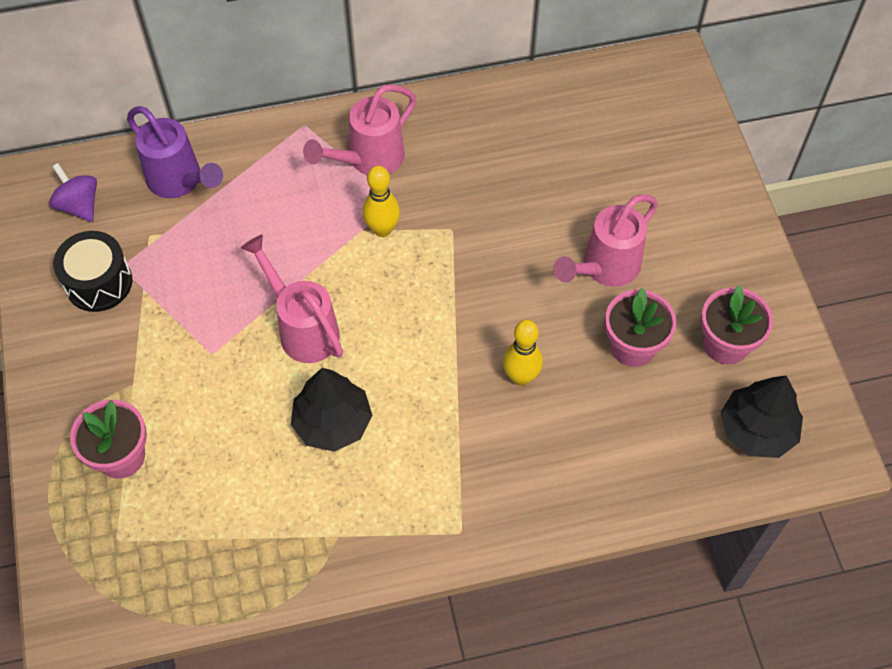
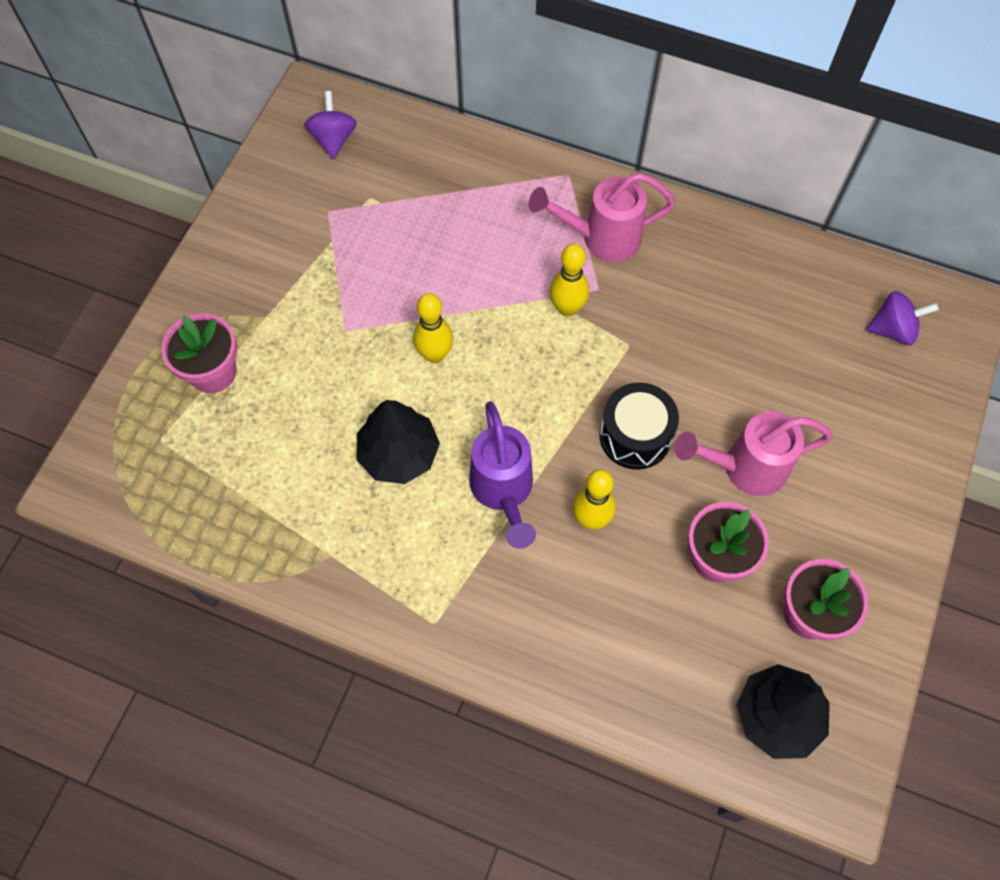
camera: 35 degrees right, 5 degrees up
(99, 282) = (301, 214): black drum -> black drum (635, 436)
(180, 182) = (428, 166): purple watering can -> purple watering can (503, 492)
(302, 328) = (435, 354): pink watering can -> yellow bowling pin
(635, 105) = (893, 330): none -> purple spinning top

